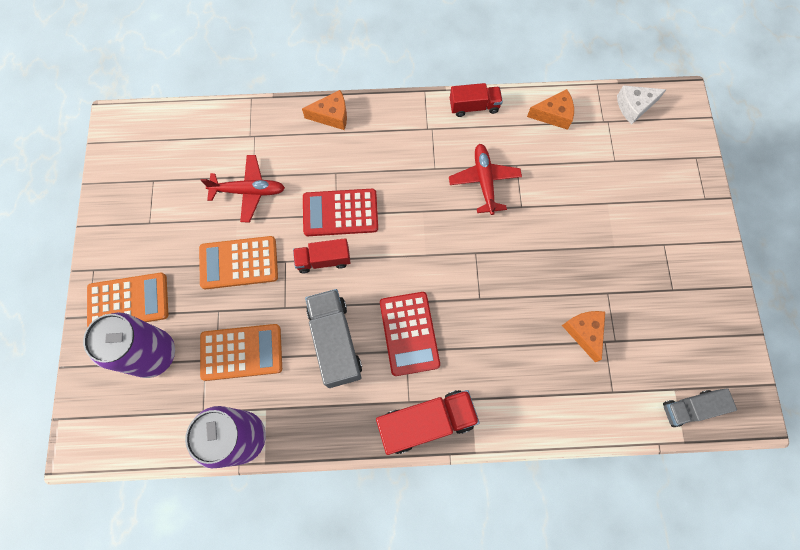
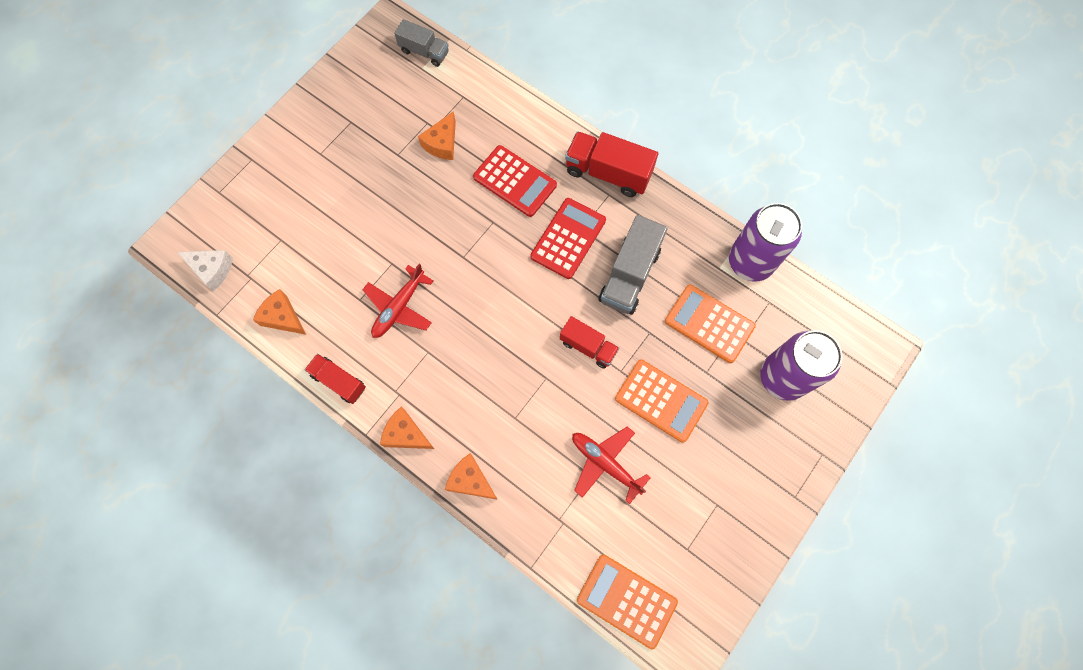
camera: 140 degrees left, 0 degrees up
(128, 301) = (779, 440): orange calculator -> orange calculator (626, 600)
(340, 213) = (541, 377): red calculator -> red calculator (515, 181)
(399, 110) = (406, 434): none -> orange cheese

